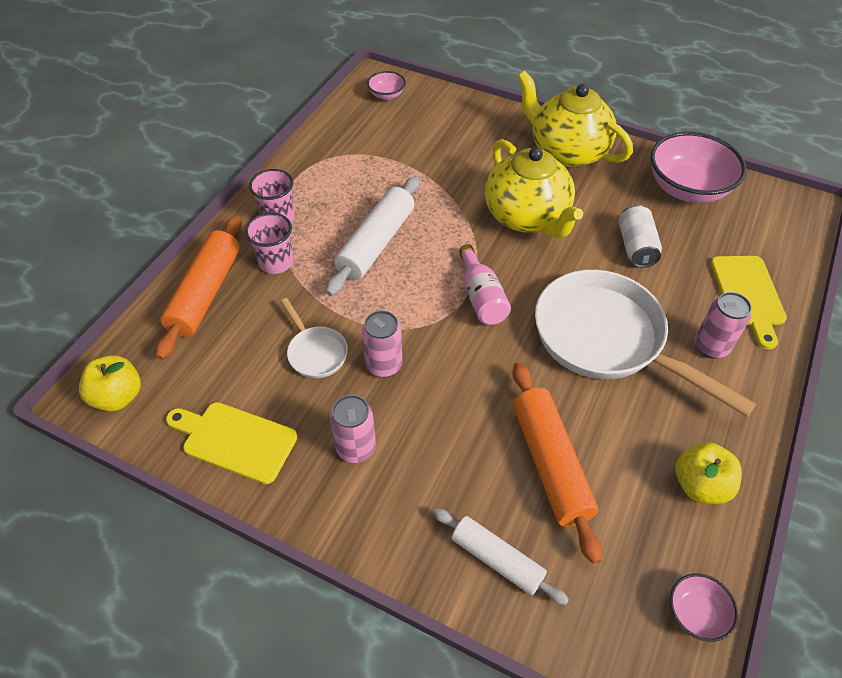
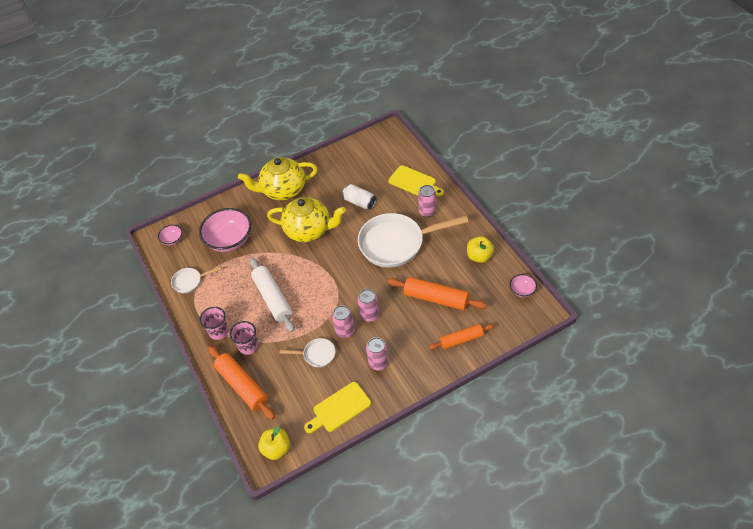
camera: 50 degrees left, 0 degrees up
(336, 145) = (190, 281): none -> white pan
(439, 381) = (369, 315): none -> pink can
(481, 297) = (338, 274): pink bottle -> none
(496, 559) = (461, 340): white rolling pin -> orange rolling pin
(687, 189) = (345, 162): pink bowl -> pink bowl (229, 240)

